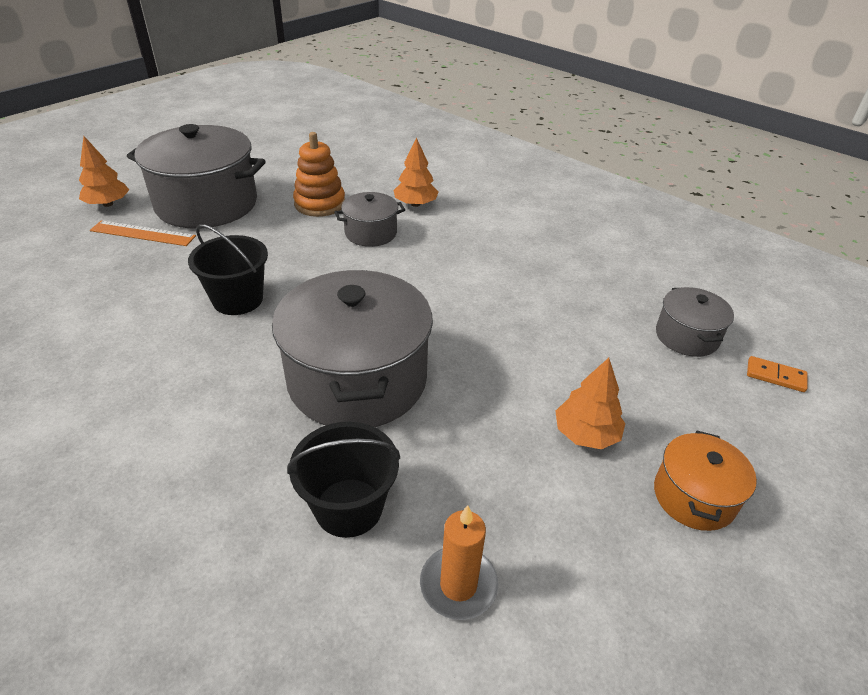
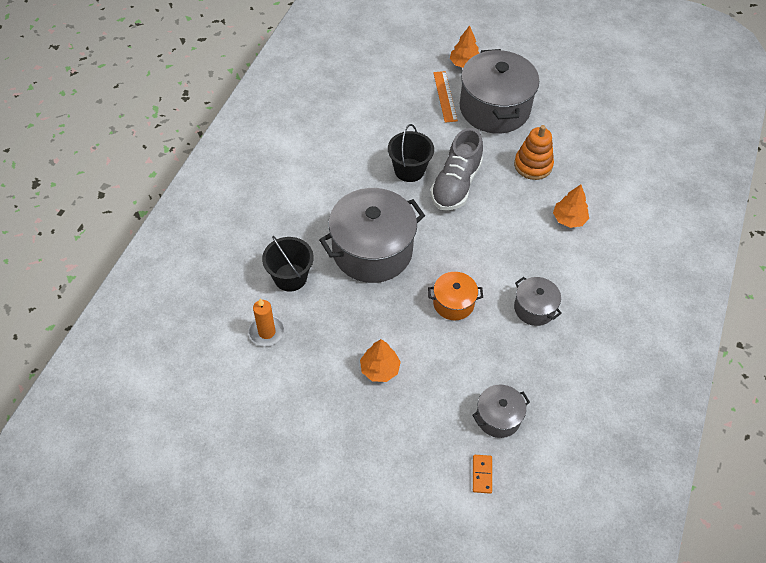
camera: 70 degrees right, 15 degrees up
(300, 267) = (456, 185): none -> grey shoe
(371, 233) = (514, 206): grey pot -> grey pot (534, 308)
(694, 496) = (356, 427): orange pot -> orange pot (453, 303)

